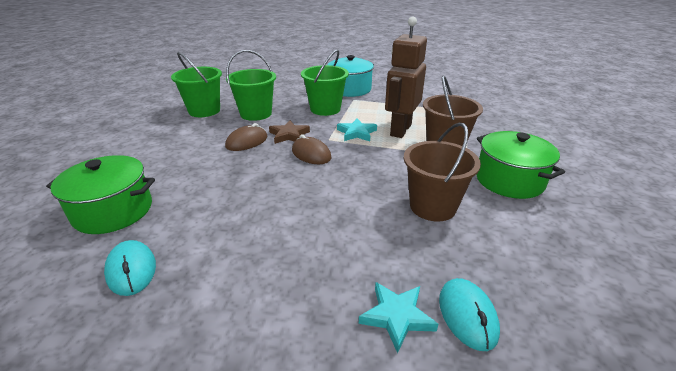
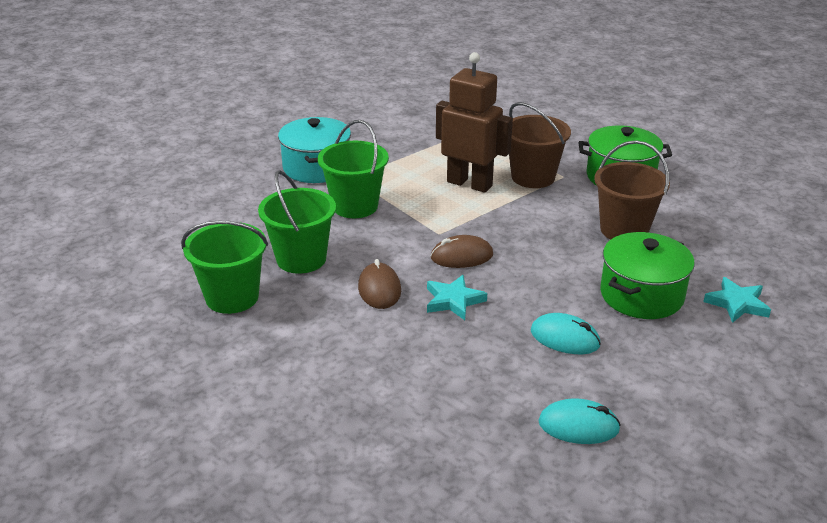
camera: 55 degrees left, 0 degrees up
(113, 211) = (451, 424): green pot -> green pot (641, 295)
(289, 135) = (397, 255): brown star -> none
(356, 133) = (445, 211): turquoise star -> turquoise star (453, 301)
(400, 130) = (469, 184): brown robot -> brown robot turned 150 degrees clockwise
(467, 315) = (755, 275): turquoise mouse -> turquoise mouse (565, 338)

